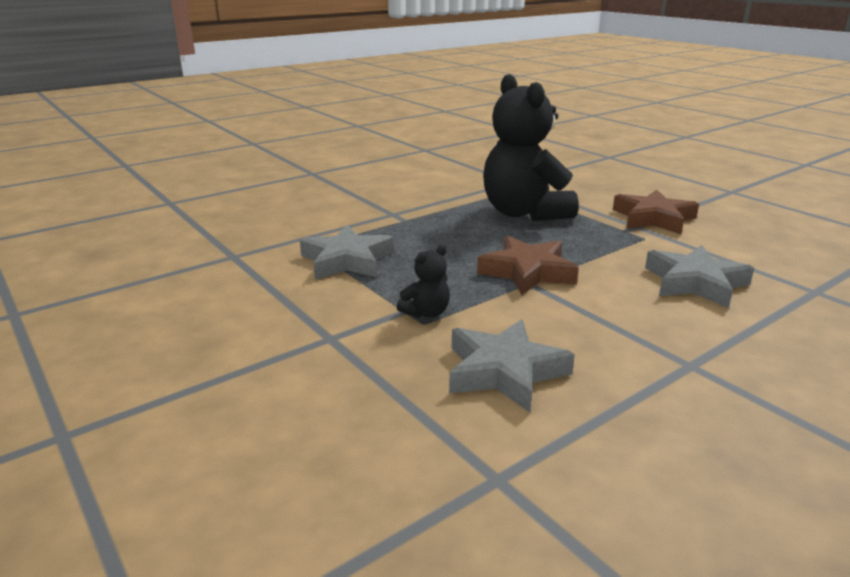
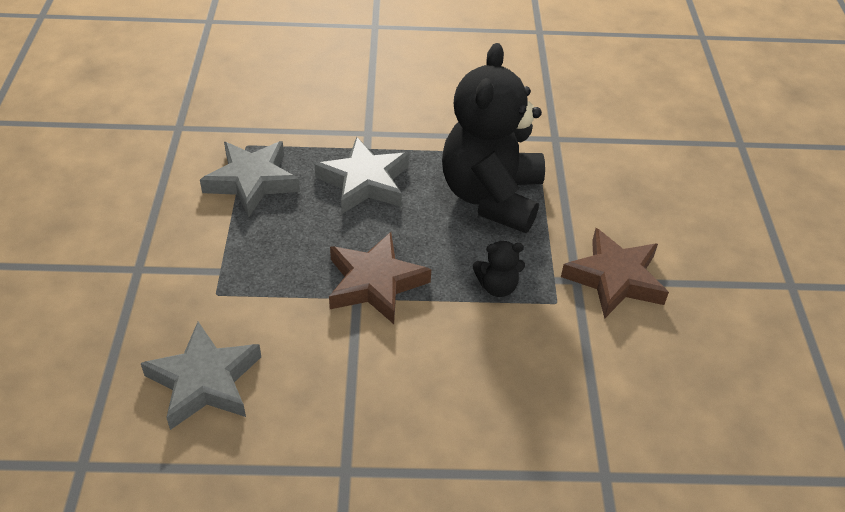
camera: 35 degrees right, 20 degrees up
(426, 313) = (232, 283): black teddy bear -> black teddy bear (497, 287)
(695, 283) = (503, 390): grey star -> grey star (365, 182)

